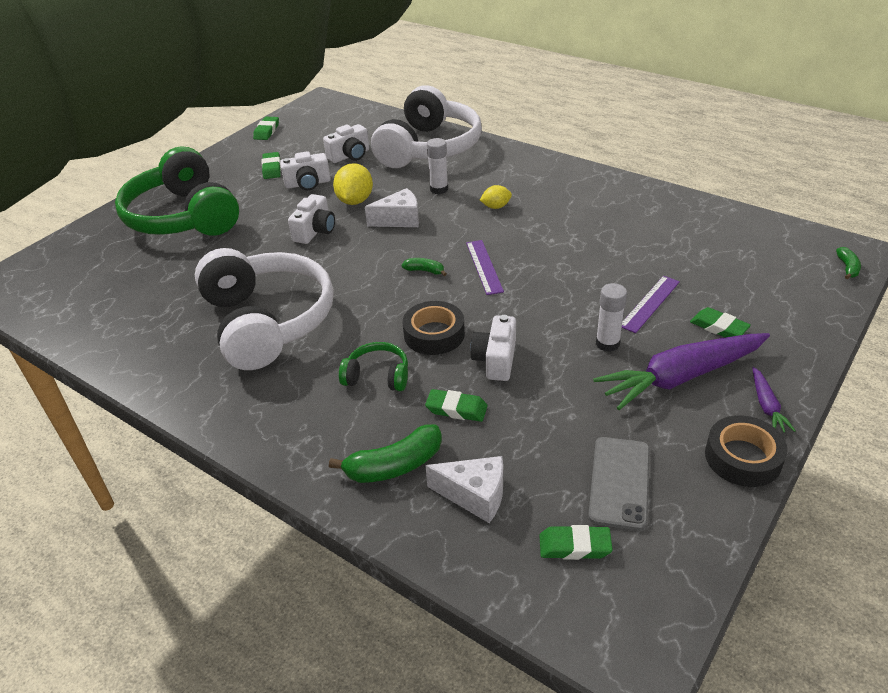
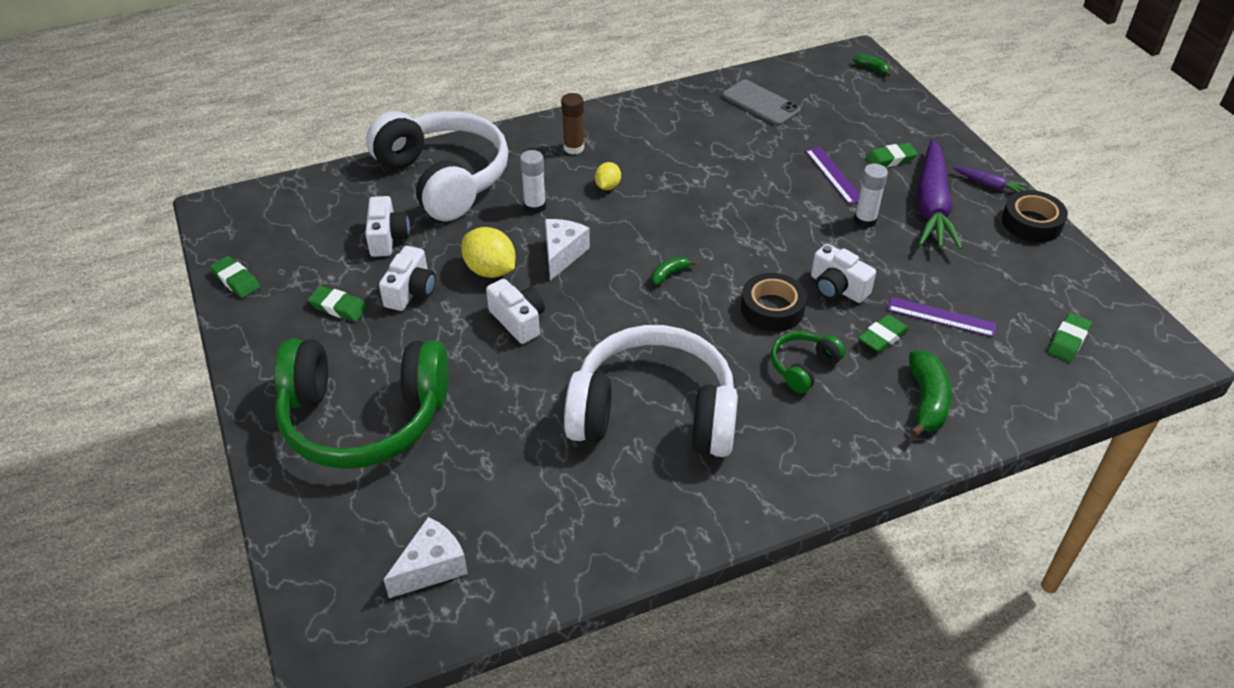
camera: 60 degrees left, 5 degrees up
(475, 495) = (989, 369): white cheese -> white cheese (432, 567)
(484, 267) = (698, 236): purple ruler -> purple ruler (941, 317)
(522, 177) = (573, 148): none -> brown glue stick
(619, 482) = (1020, 290): grey phone -> grey phone (761, 103)

